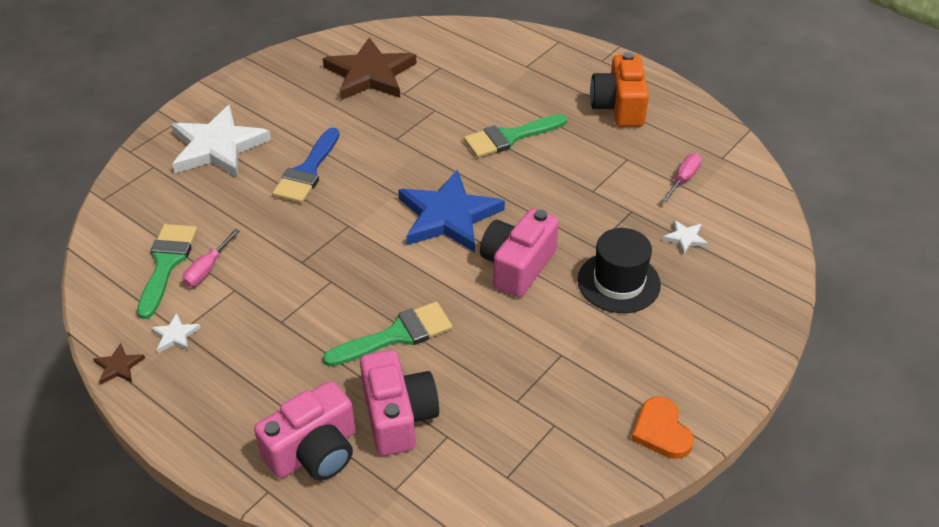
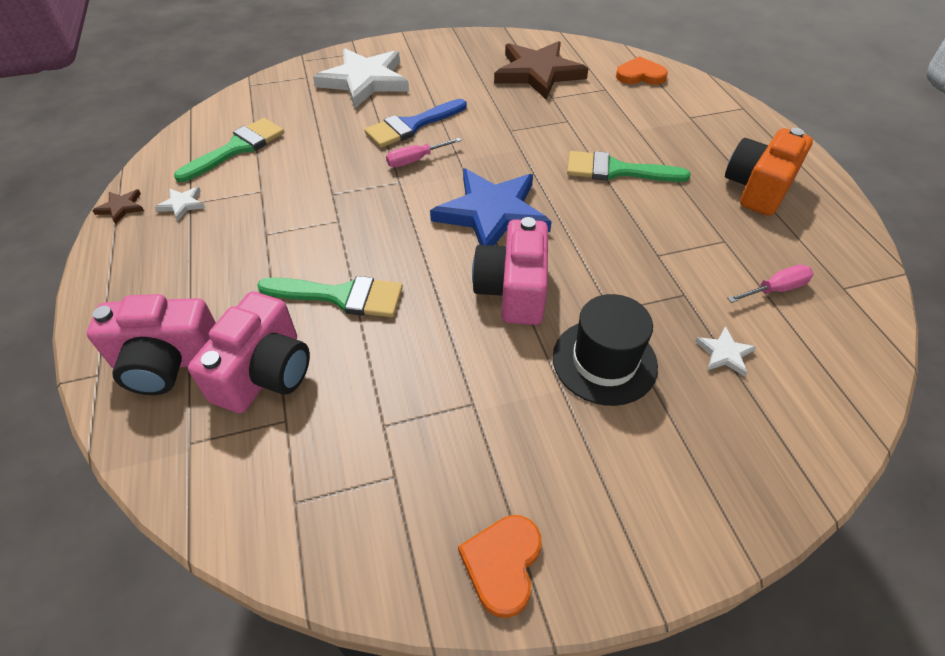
camera: 35 degrees right, 5 degrees up
(207, 269) = (259, 165): pink screwdriver -> pink screwdriver (415, 160)
(457, 42) = (640, 75): none -> orange heart
(517, 266) = (513, 290): pink camera -> pink camera turned 60 degrees counterclockwise

